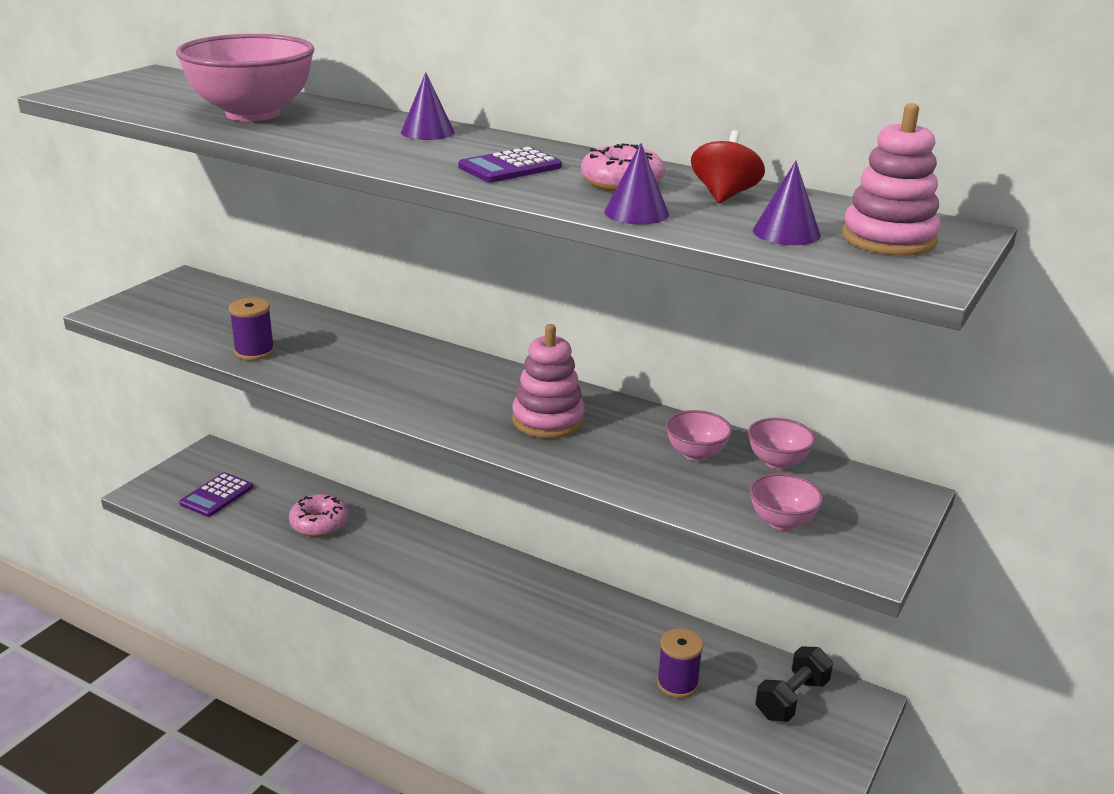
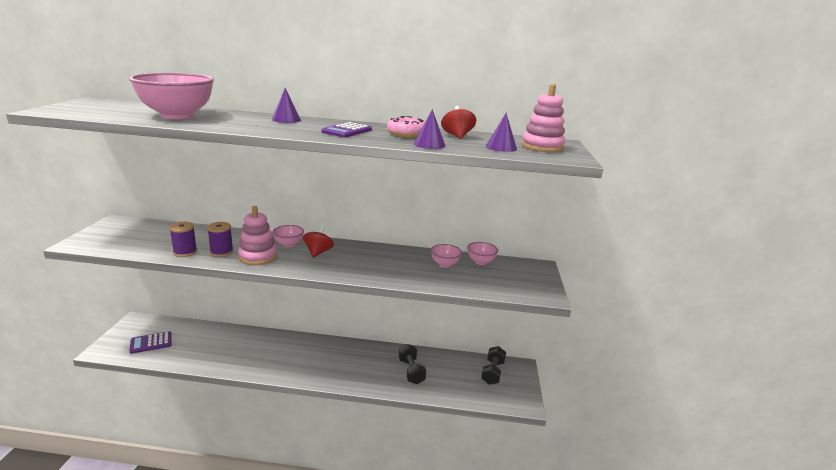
camera: 25 degrees left, 5 degrees down
(217, 495) = (151, 343): purple calculator -> purple calculator turned 60 degrees clockwise
(319, 523) = (221, 345): pink donut -> none
(470, 388) = (318, 252): none -> red spinning top
(548, 420) = (367, 261): pink stacking toy -> pink stacking toy (258, 257)
(625, 653) = (411, 371): none -> black dumbbell
(677, 684) = (442, 379): purple spool -> purple spool (221, 252)
(782, 522) = (501, 286): pink bowl -> pink bowl (289, 244)

